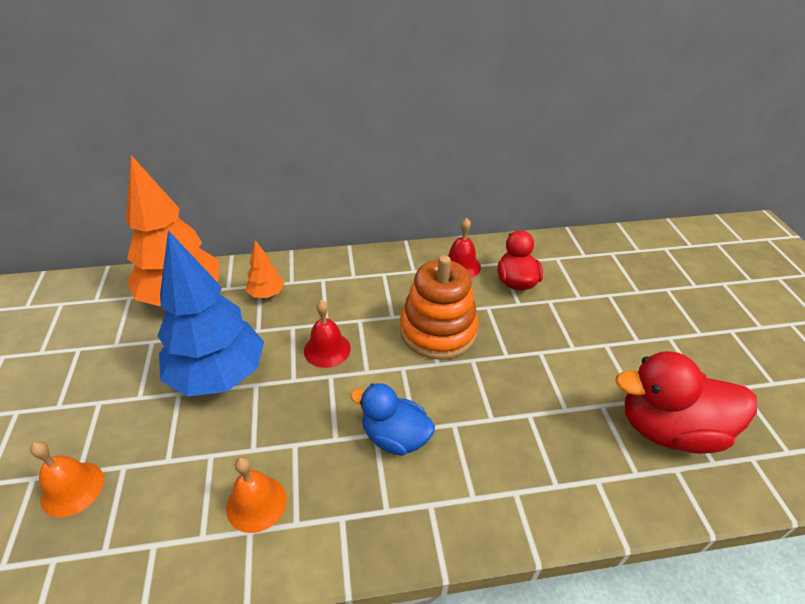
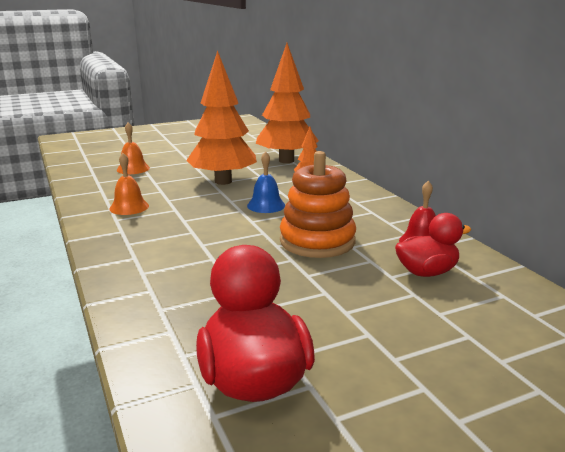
camera: 75 degrees right, 20 degrees down
(219, 375) = (223, 181): blue tree -> orange tree
(327, 349) = (266, 205): red bell -> blue bell
(395, 437) = (191, 238): blue duck -> none

